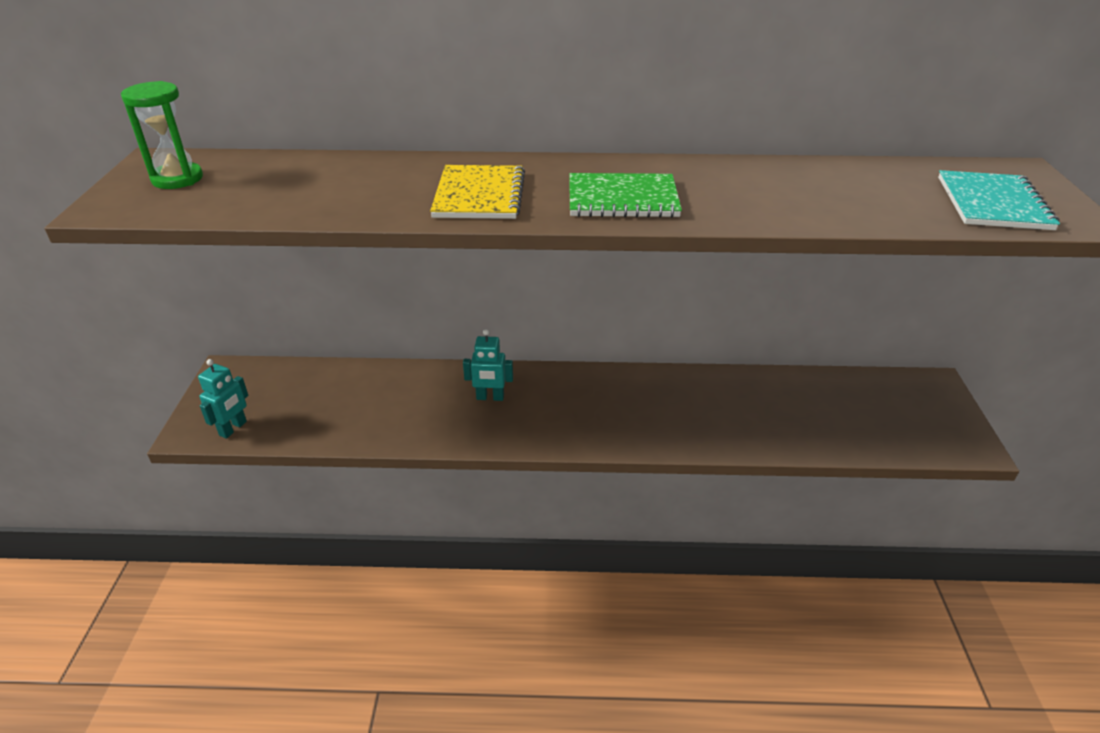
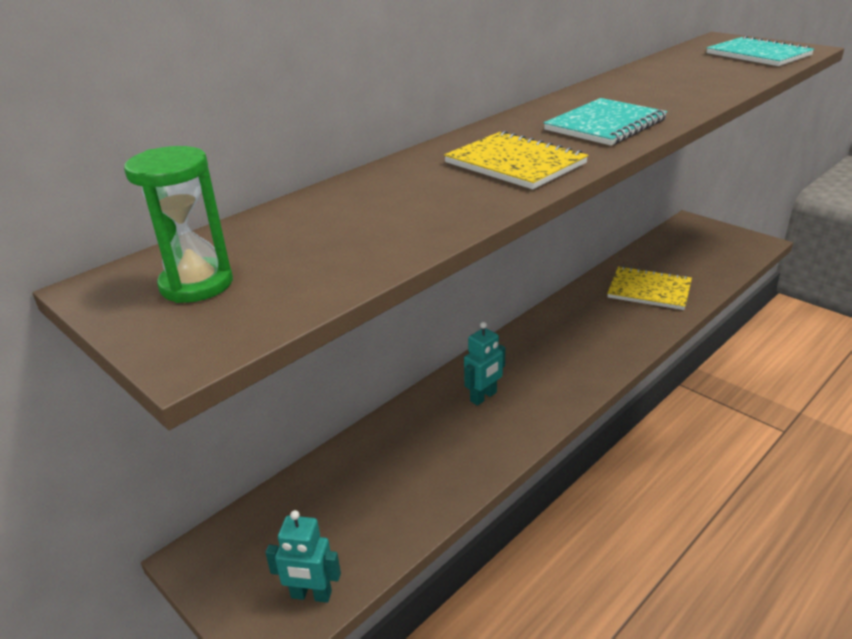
camera: 45 degrees left, 5 degrees down
(233, 428) = (311, 595): turquoise robot -> turquoise robot turned 120 degrees clockwise
(622, 199) = (605, 125): green notebook -> turquoise notebook
(760, 412) = (649, 290): none -> yellow notebook

